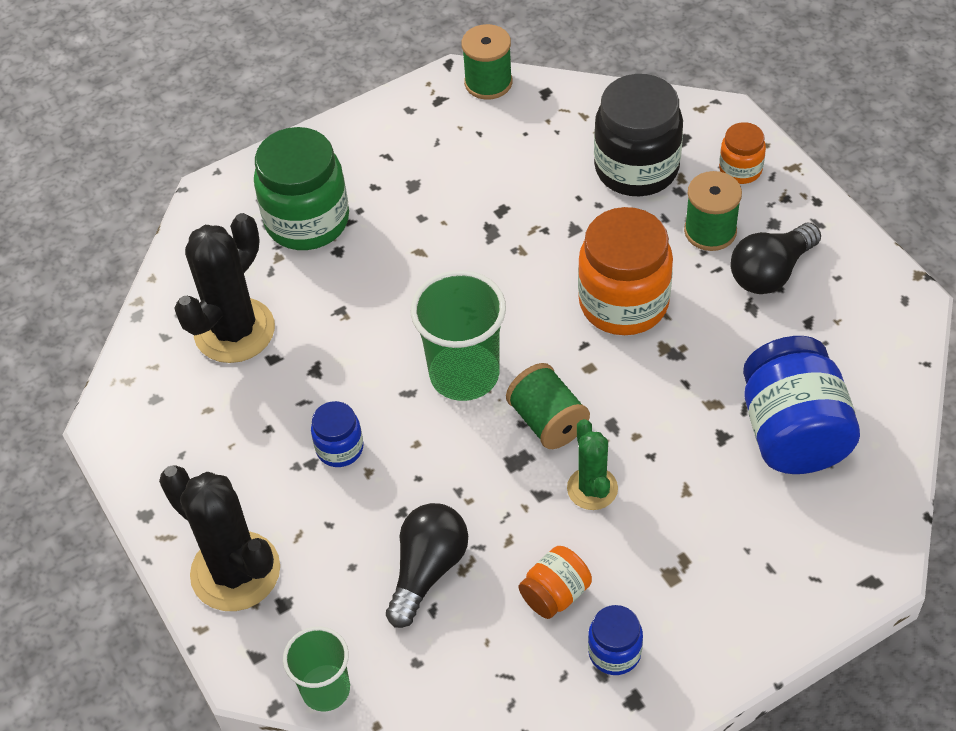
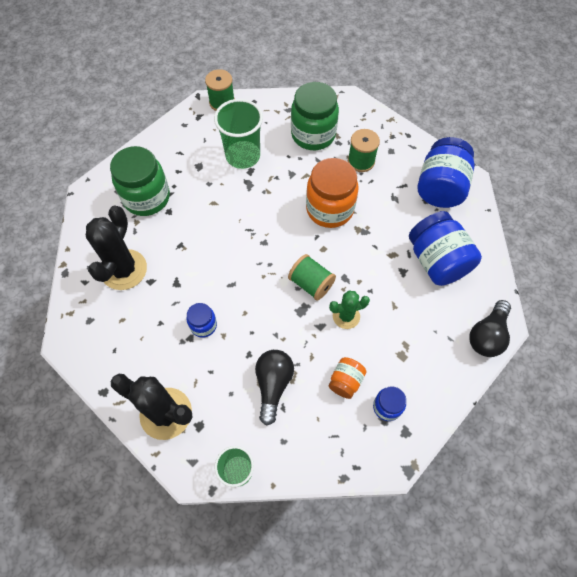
camera: 20 degrees left, 10 degrees up
(464, 374) = (258, 267): green cup -> green cup (243, 156)
(592, 488) = (346, 316): green cactus -> green cactus turned 75 degrees counterclockwise
(636, 168) = (313, 135): black jar -> green jar
(740, 169) = (365, 125): orange jar -> none
(770, 272) = (398, 177): black light bulb -> black light bulb (487, 335)
(845, 306) = (440, 187): none -> blue jar

